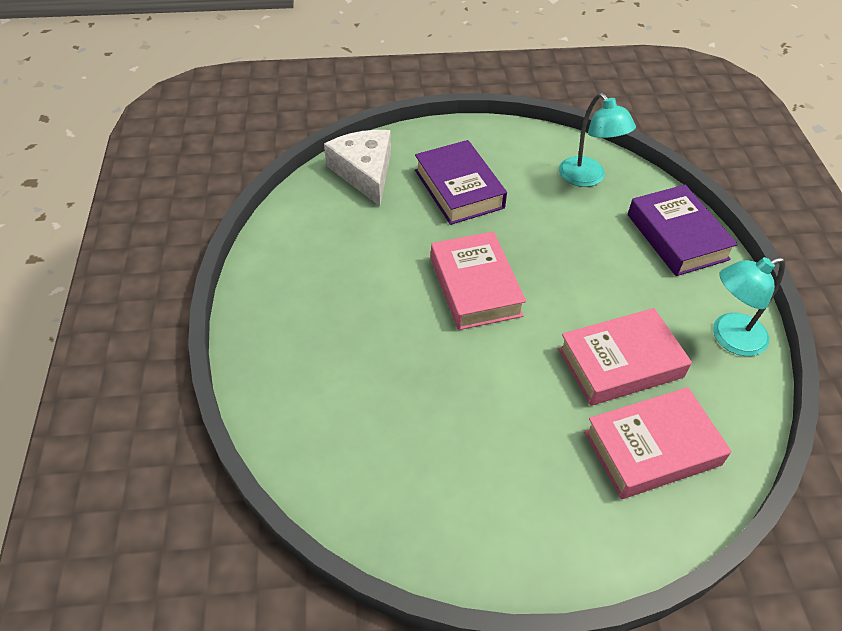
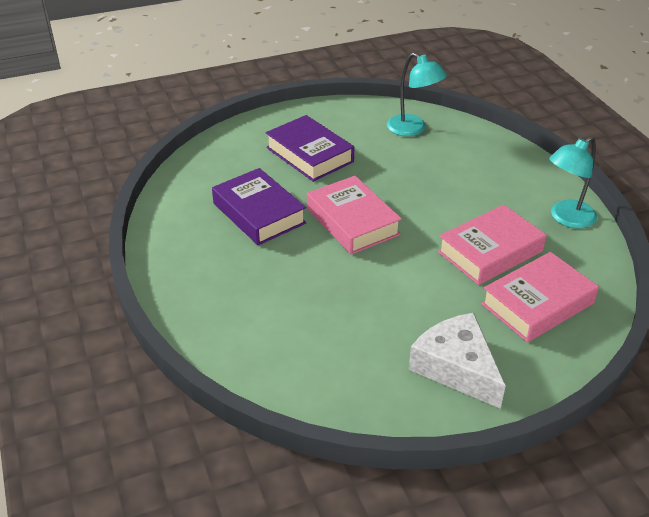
camera: 15 degrees left, 10 degrees down
(364, 172) = (223, 156): white cheese -> white cheese (456, 368)
(677, 237) = (499, 158): purple book -> purple book (259, 213)

